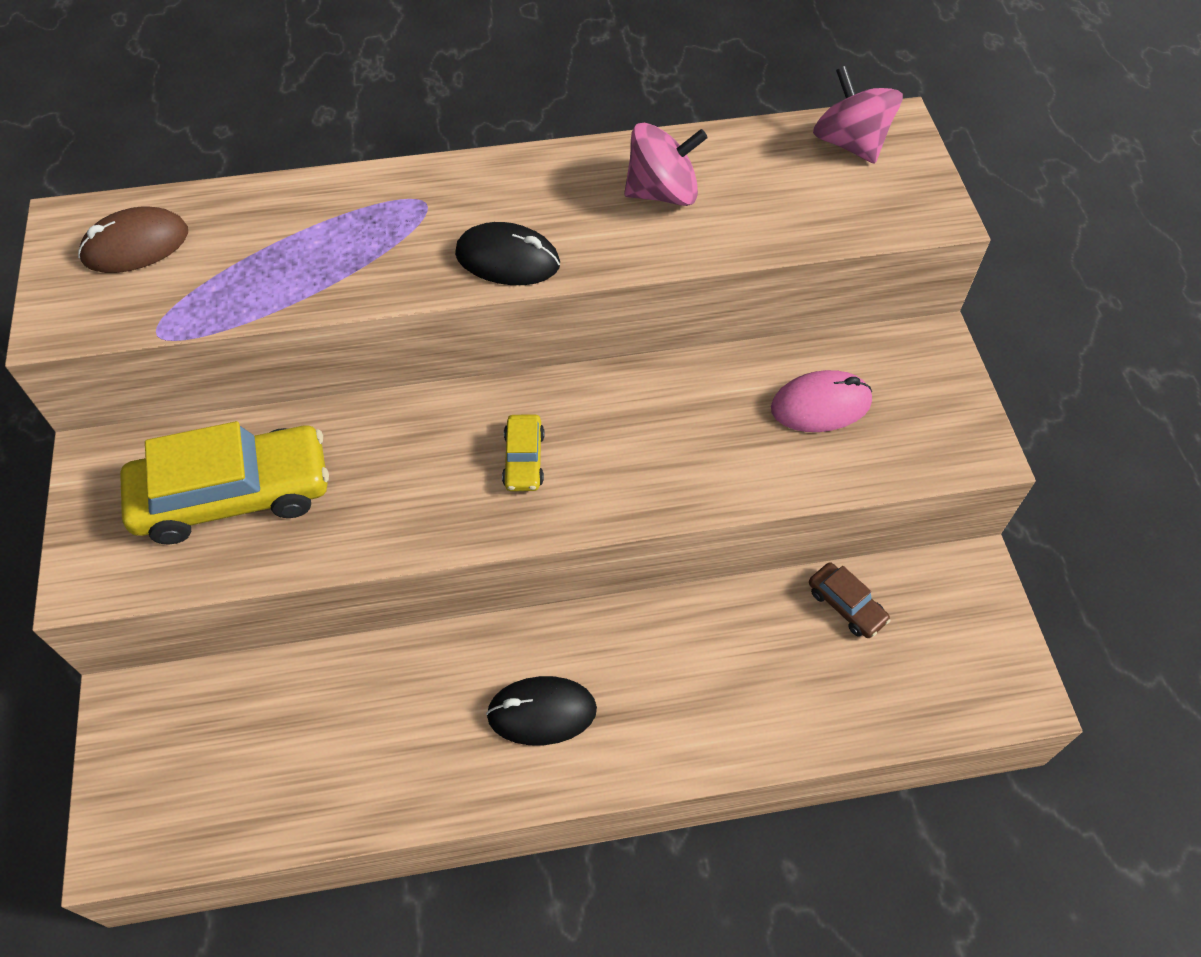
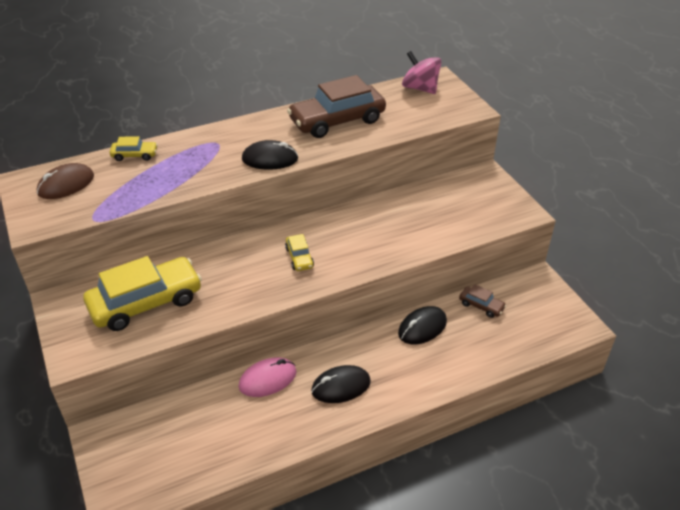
camera: 15 degrees left, 15 degrees down
(272, 202) = (135, 155): none -> yellow car
(662, 193) = (337, 121): pink spinning top -> brown car
(723, 626) = (422, 327): none -> black mouse
(821, 405) = (441, 208): pink mouse -> pink mouse (267, 379)

